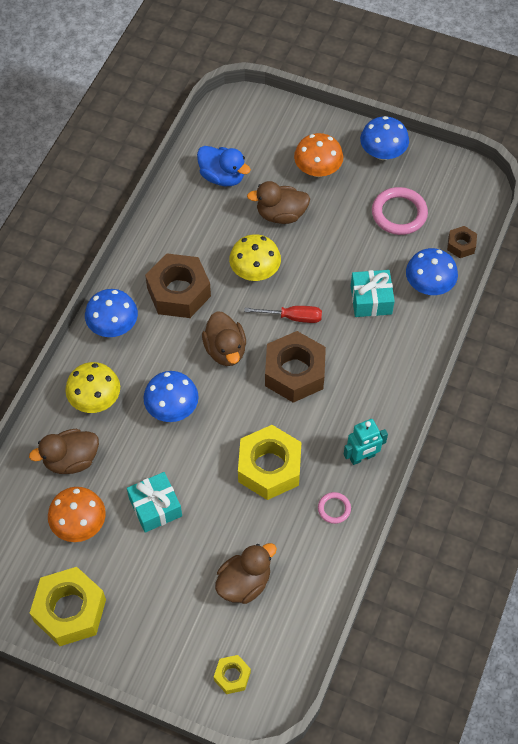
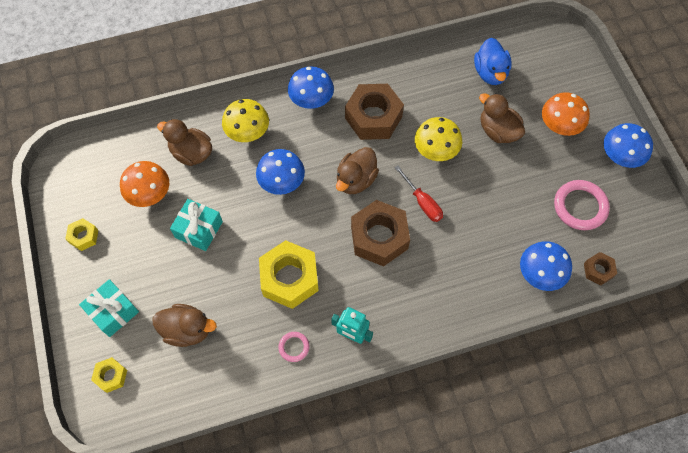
camera: 50 degrees right, 5 degrees up
(70, 610) = (84, 236): yellow nut -> yellow nut, size x0.49
(371, 300) = (487, 243): turquoise gift -> turquoise gift (113, 311)

